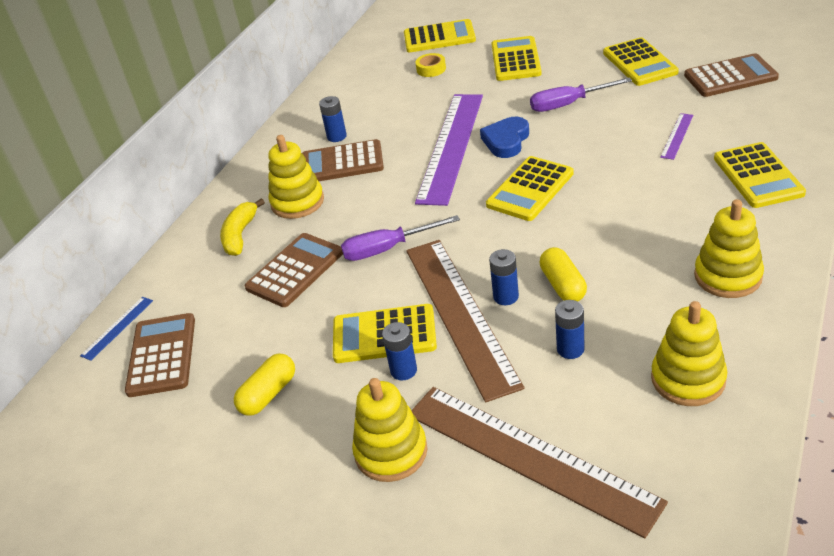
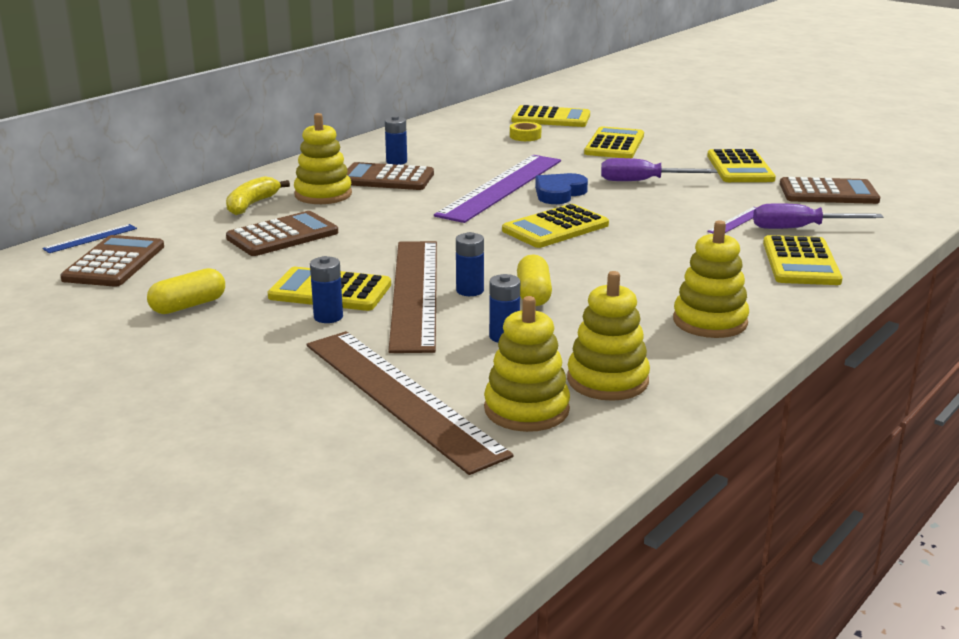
camera: 10 degrees right, 15 degrees down
(388, 249) = (382, 239): purple screwdriver -> purple screwdriver (800, 228)
(391, 452) = (269, 365): yellow stacking toy -> yellow stacking toy (526, 409)

